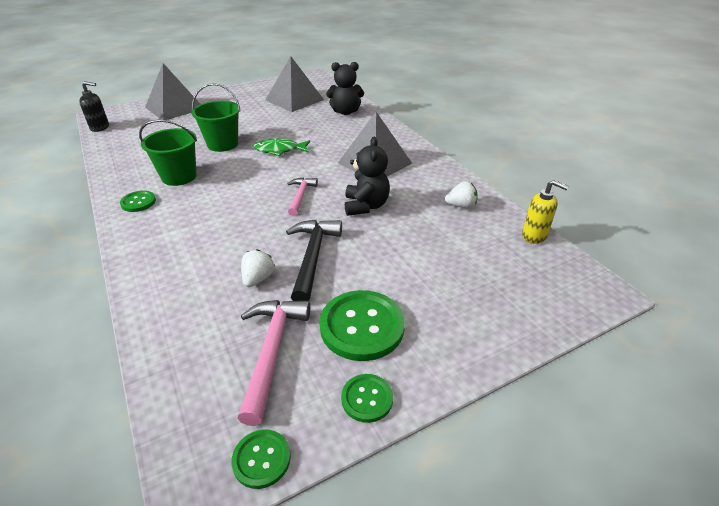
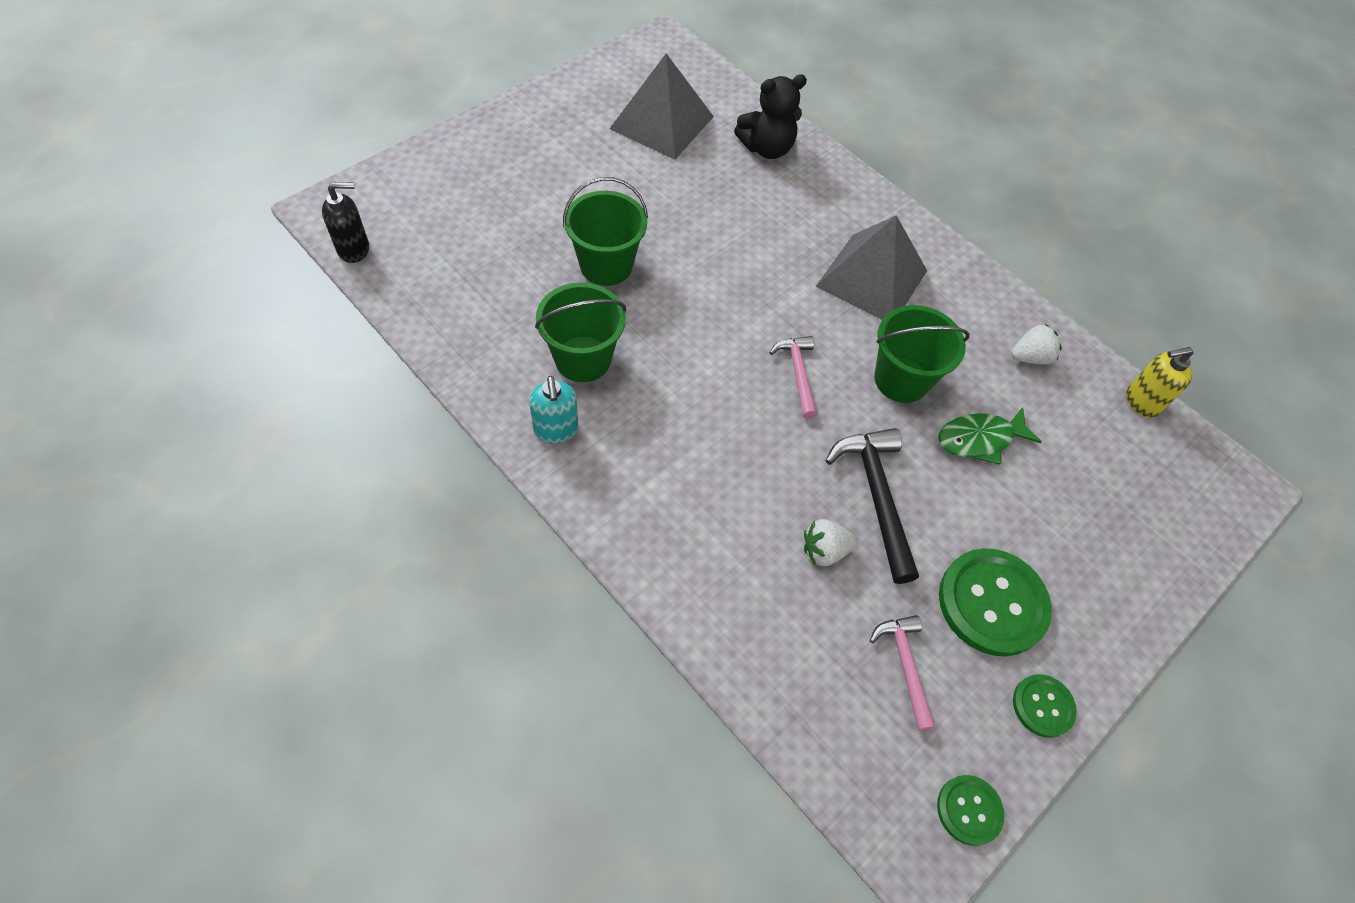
camera: 20 degrees left, 20 degrees up
(138, 202) = (556, 430): green button -> turquoise soap dispenser
(174, 108) = (456, 172): grey pyramid -> none
(258, 278) = (824, 550): white strawberry -> white strawberry turned 105 degrees counterclockwise
(272, 351) = (904, 665): pink hammer -> pink hammer, size x0.62
(280, 150) = (709, 268): green fish -> green fish (980, 439)
(366, 206) = (901, 379): black teddy bear -> green bucket
(534, 236) = (1141, 402): yellow soap dispenser -> yellow soap dispenser turned 150 degrees clockwise

